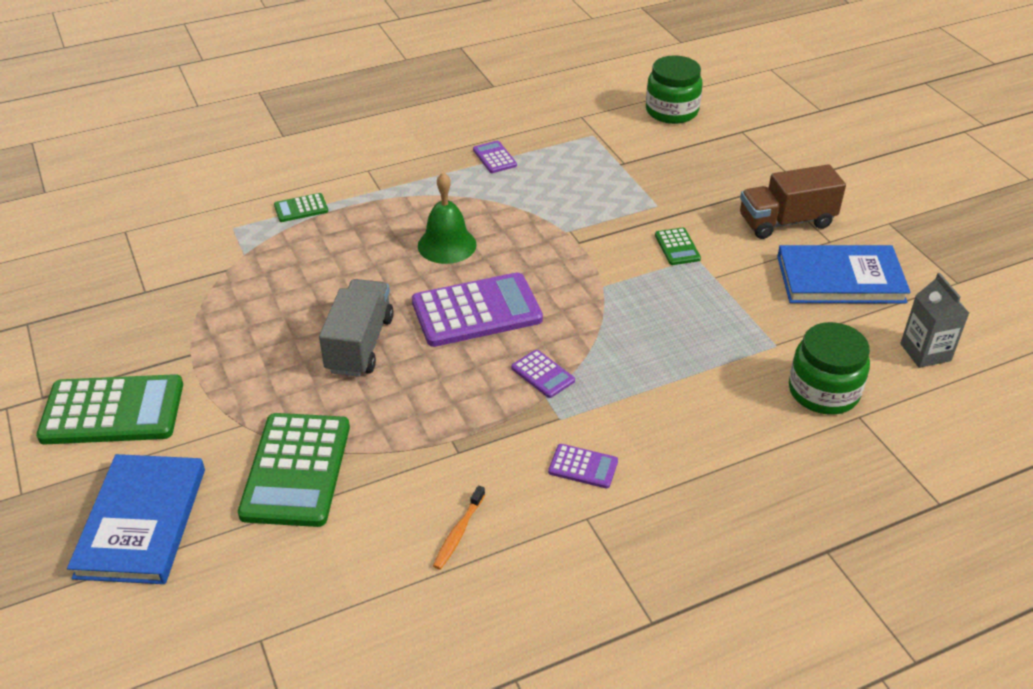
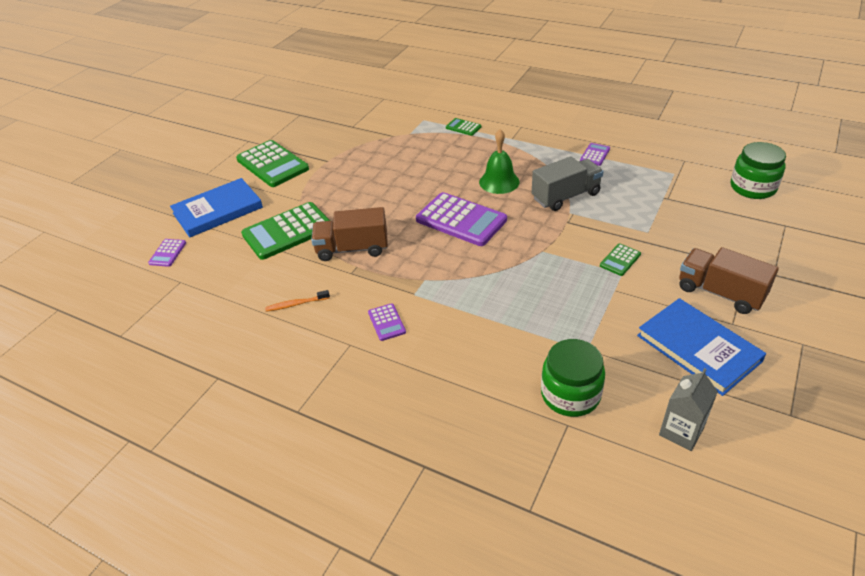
camera: 55 degrees right, 0 degrees up
(360, 344) = (390, 200): grey truck -> grey truck (565, 196)
(413, 427) = (352, 249): none -> brown truck
(542, 374) = (440, 269): purple calculator -> purple calculator (167, 253)

